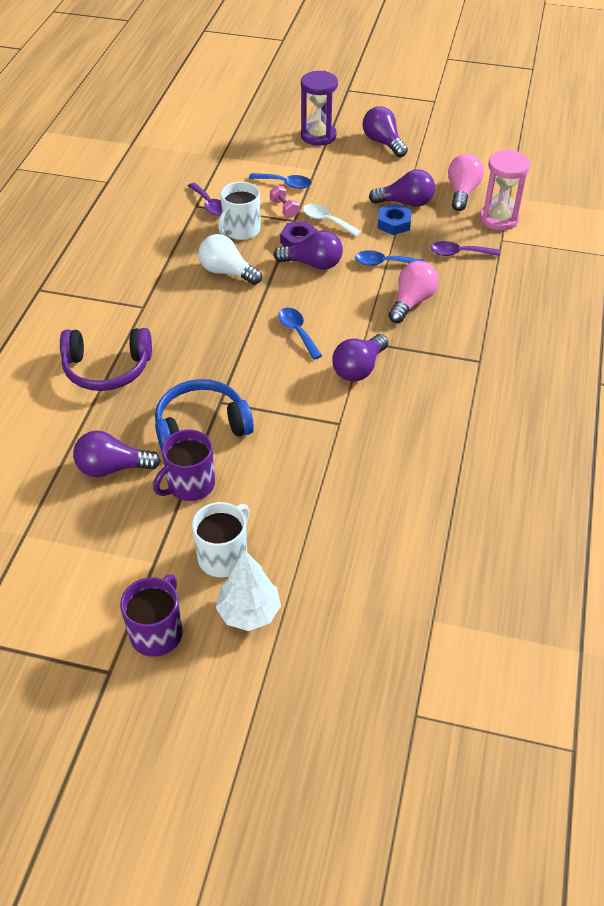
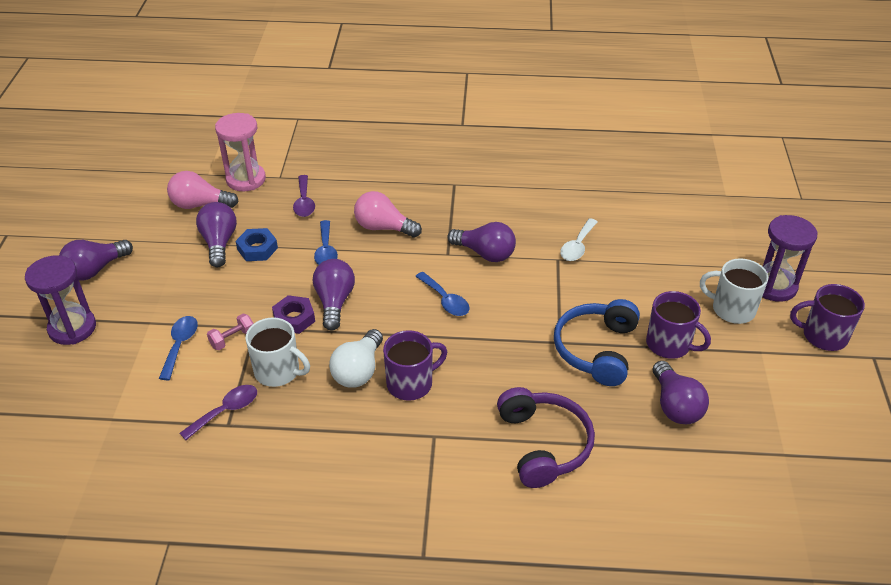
camera: 100 degrees left, 5 degrees down
(201, 426) = (596, 350): blue headphones -> blue headphones turned 45 degrees clockwise
(202, 300) = (411, 383): none -> purple mug
(249, 612) = (774, 286): white tree -> purple hourglass
(297, 332) = (445, 300): blue spoon -> blue spoon turned 90 degrees counterclockwise
(327, 221) = (255, 300): white spoon -> white spoon (577, 246)

